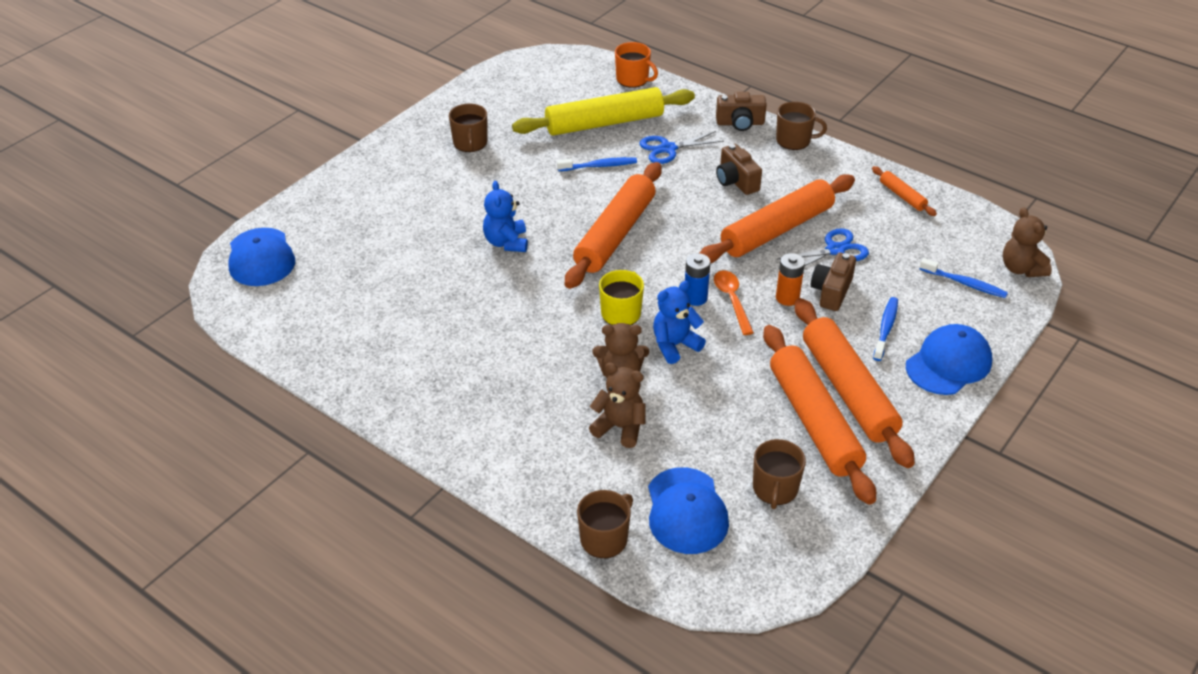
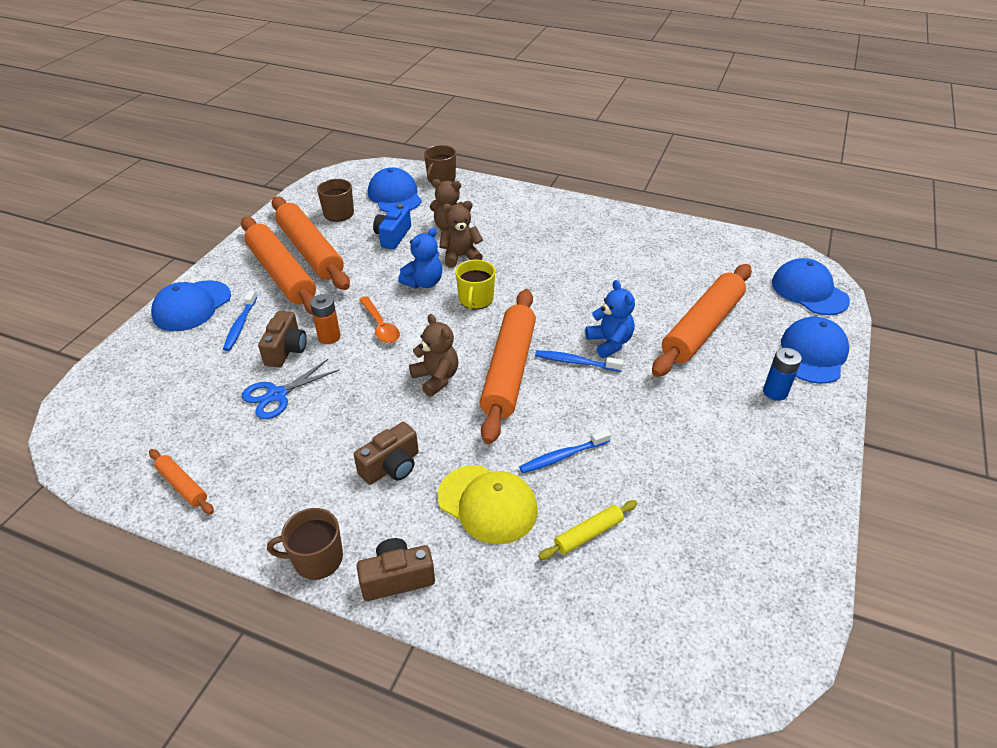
camera: 165 degrees right, 0 degrees up
(328, 201) = (813, 354): none -> blue cap
(470, 143) = (734, 460): brown mug -> none
(604, 123) = (588, 534): yellow rolling pin -> yellow rolling pin, size x0.45
(633, 79) = (586, 650): orange mug -> none
(668, 149) = (487, 504): blue scissors -> yellow cap
(695, 298) = (414, 322): blue battery -> blue battery (775, 392)
(701, 426) = (393, 236): none -> blue camera
(736, 181) = (391, 466): brown camera -> brown camera turned 90 degrees clockwise
(776, 230) = (340, 408): orange rolling pin -> orange rolling pin (702, 328)
(964, 283) = (148, 382): blue toothbrush -> blue toothbrush (576, 362)
(1021, 269) = (77, 409): brown teddy bear -> brown teddy bear (436, 378)

